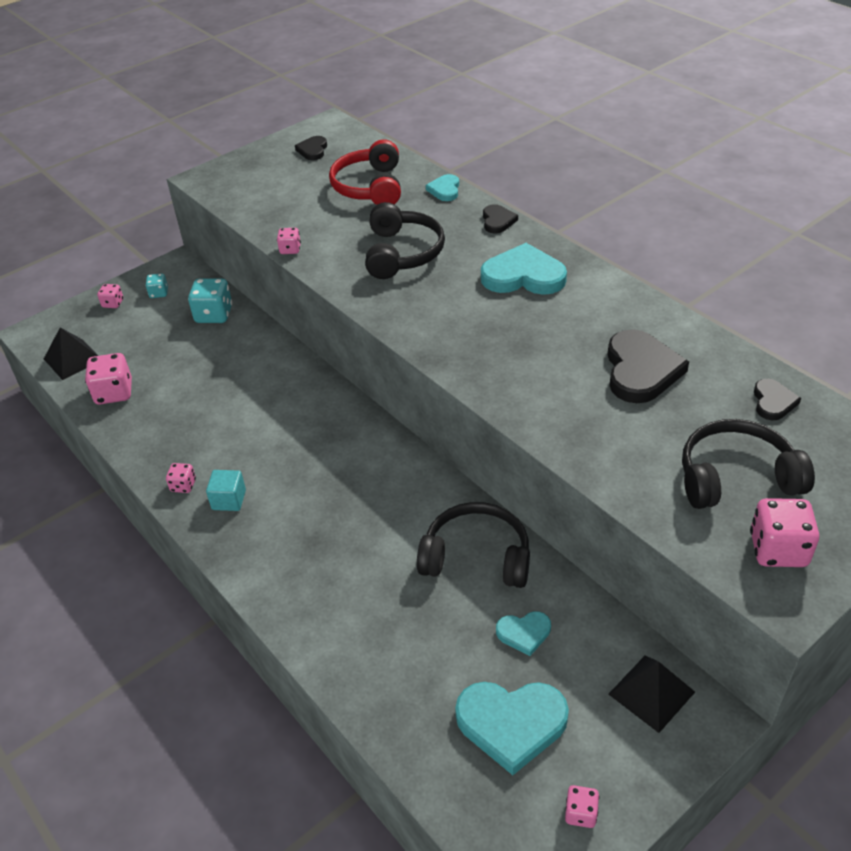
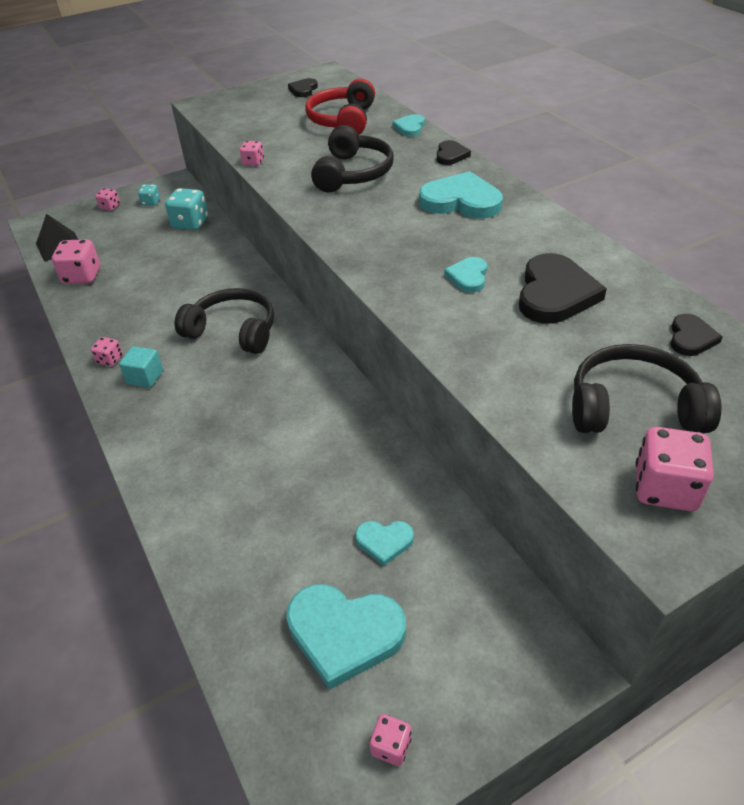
camera: 10 degrees right, 0 degrees up
(476, 556) = (359, 459): black headphones -> black headphones (233, 331)
(553, 361) = (468, 277): none -> turquoise heart
(651, 692) = (503, 625): black pyramid -> none

